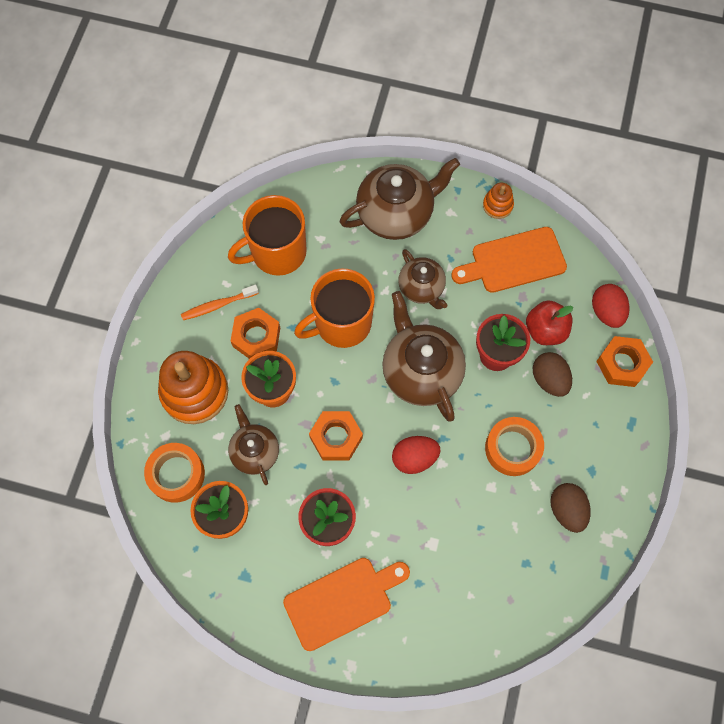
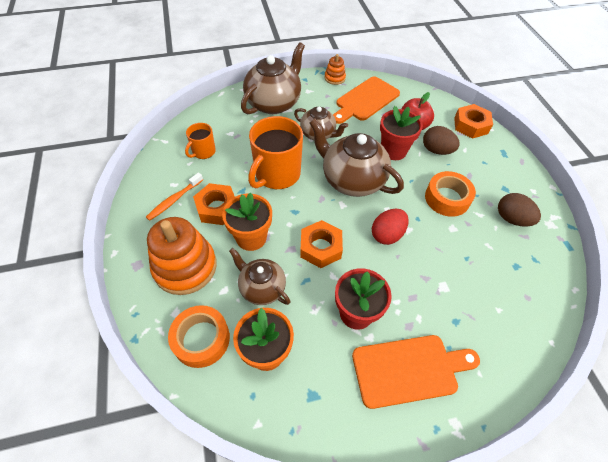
camera: 30 degrees left, 15 degrees down
(277, 252) = (203, 152): orange mug -> orange mug, size x0.53
(342, 601) = (409, 369): orange cutting board -> orange cutting board turned 45 degrees clockwise
(606, 312) = (439, 104): red egg -> none

